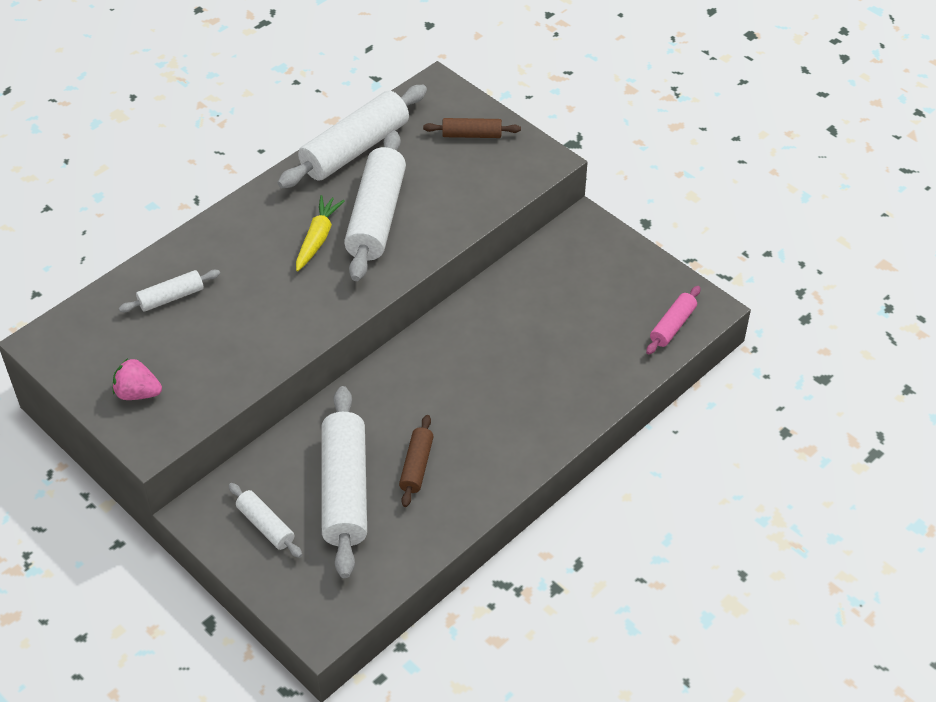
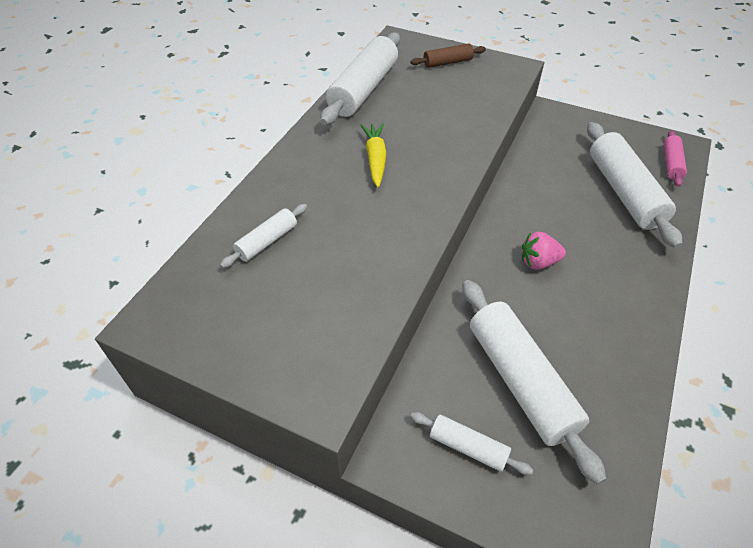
camera: 20 degrees left, 0 degrees up
(138, 393) = (279, 347): pink strawberry -> pink strawberry (538, 262)
(377, 217) = (414, 132): white rolling pin -> white rolling pin (624, 192)
(417, 466) = (568, 335): brown rolling pin -> none

